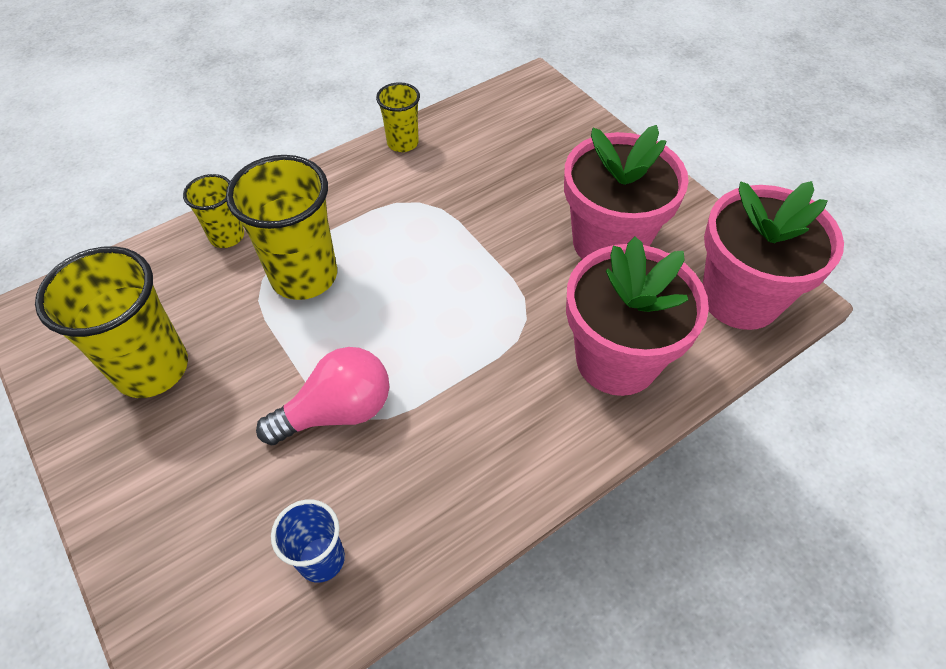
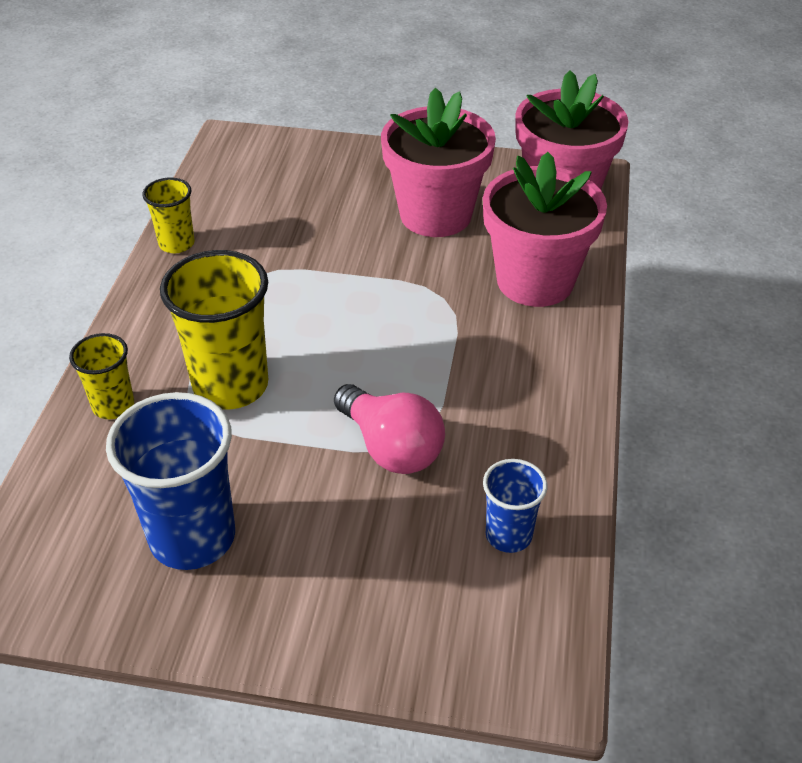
camera: 45 degrees left, 10 degrees down
(152, 368) = (192, 537): yellow cup -> blue cup
(337, 411) = (391, 447): pink light bulb -> pink light bulb turned 120 degrees clockwise

